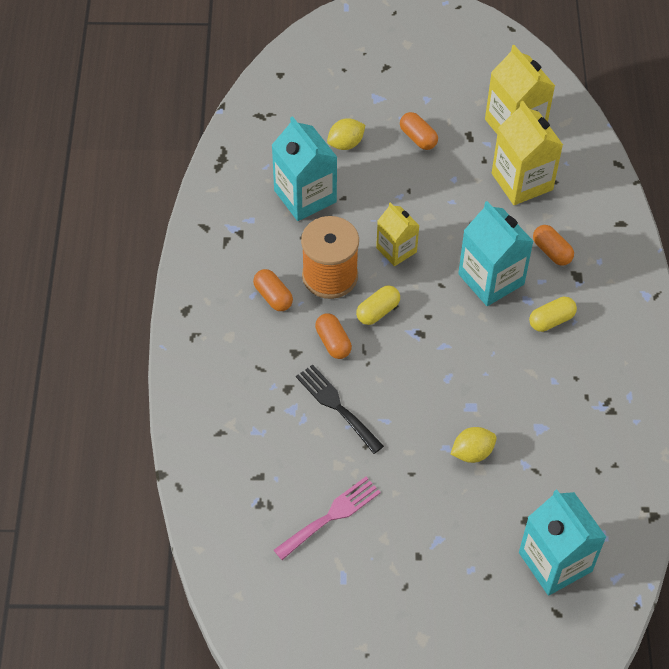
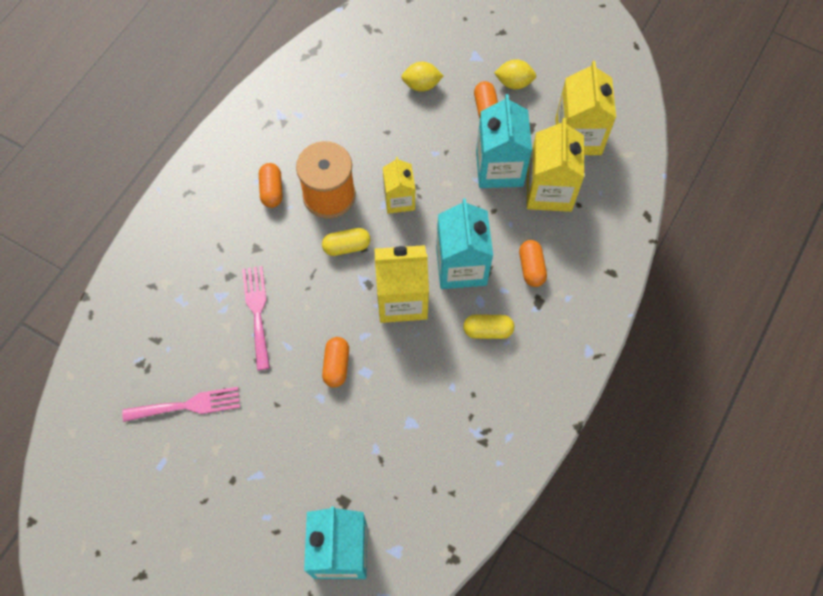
camera: 30 degrees right, 10 degrees up
(305, 196) = (357, 115): turquoise carton -> turquoise carton (499, 168)
(333, 342) = (292, 255): orange capsule -> orange capsule (336, 365)
(336, 406) = (257, 312): black fork -> pink fork
(459, 331) = (402, 299): none -> yellow carton
(472, 452) = (338, 414): yellow lemon -> yellow lemon (514, 83)

